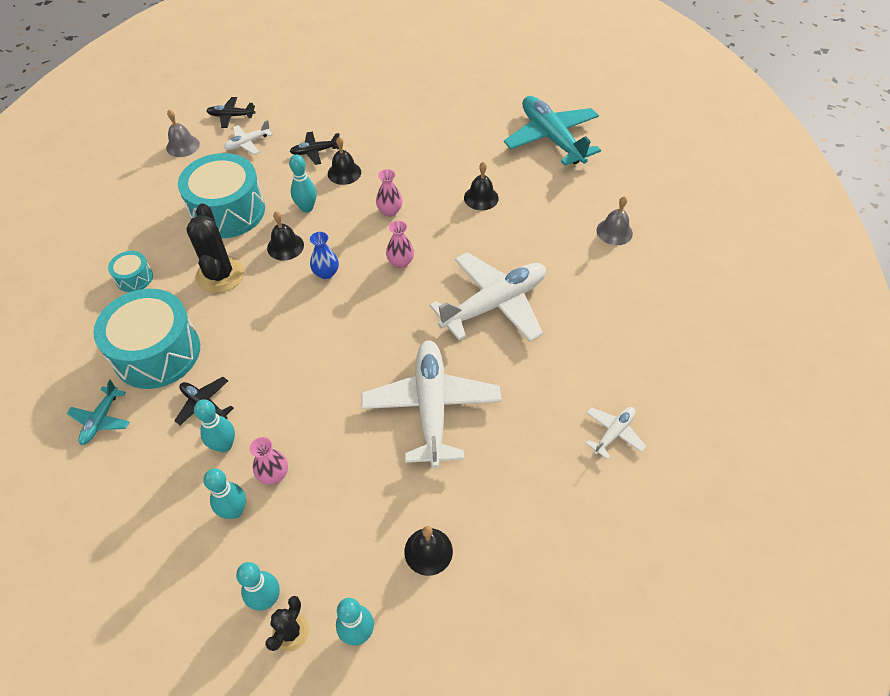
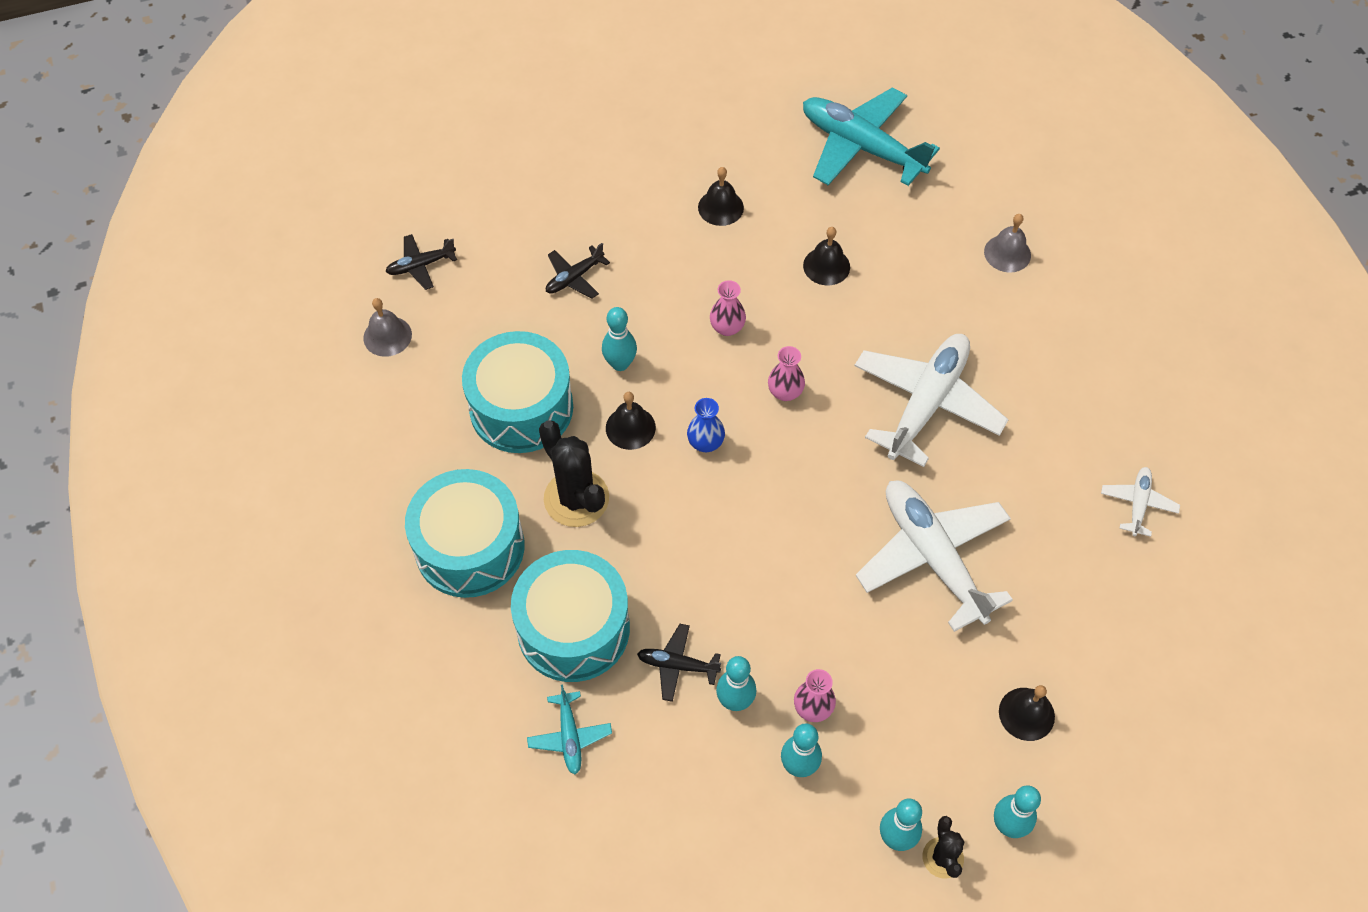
camera: 25 degrees left, 5 degrees up
(134, 278) = (470, 547): turquoise drum -> turquoise drum, size x2.20
(248, 143) = (474, 298): white plane -> none
(344, 173) = (633, 295): black bell -> black bell (720, 207)

